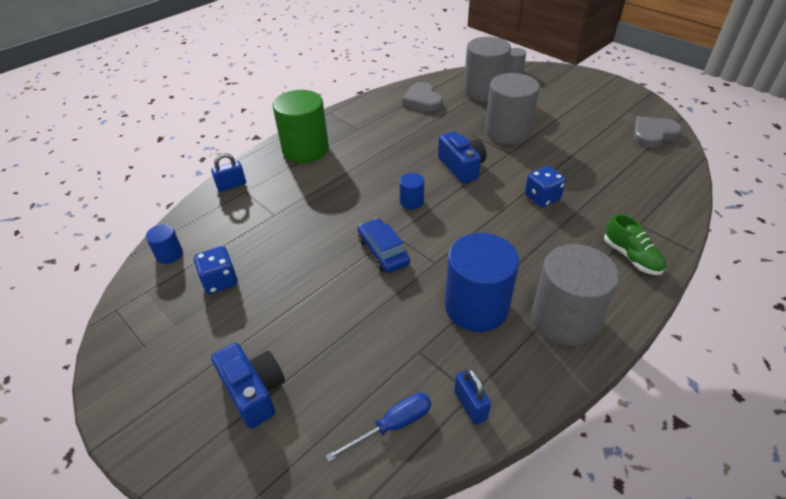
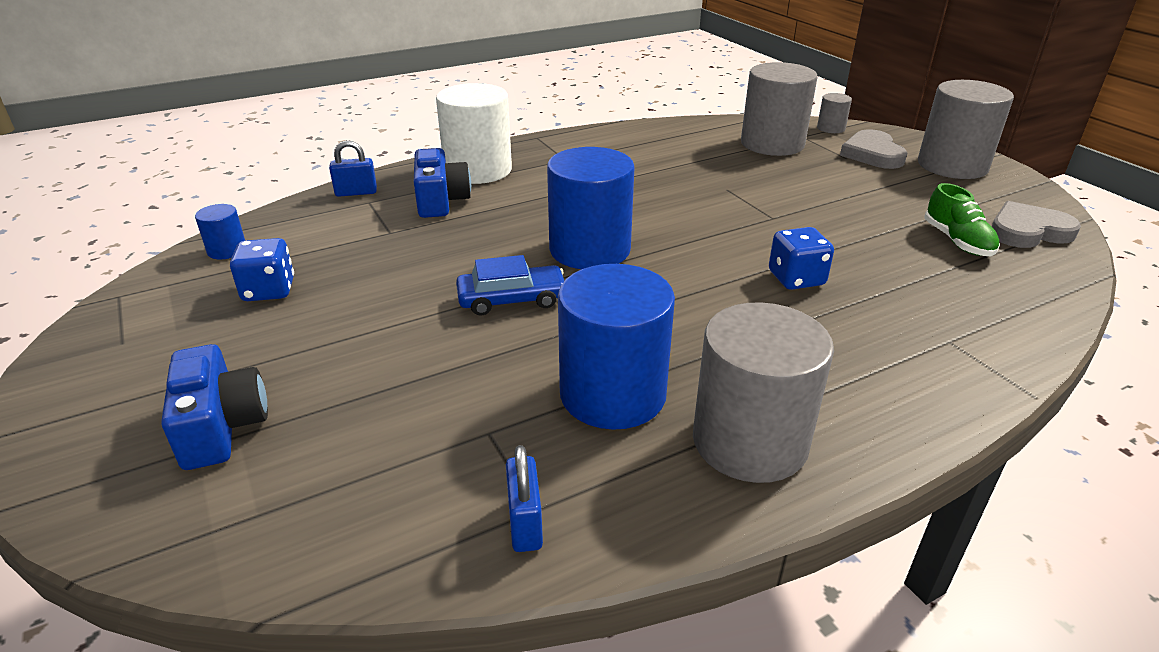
camera: 15 degrees right, 10 degrees down
(305, 149) = (478, 170): green cylinder -> white cylinder
(383, 251) = (512, 299): blue car -> blue car turned 90 degrees clockwise
(392, 425) = (387, 520): blue screwdriver -> none
(411, 201) = (589, 249): blue cylinder -> blue cylinder, size x2.18
(422, 100) = (674, 142): grey heart -> grey heart (872, 154)
(461, 167) = (688, 222): blue camera -> blue camera (441, 201)
(507, 132) = (783, 193): grey cylinder -> grey cylinder (952, 166)
(631, 257) = (913, 381): green shoe -> green shoe (957, 241)

